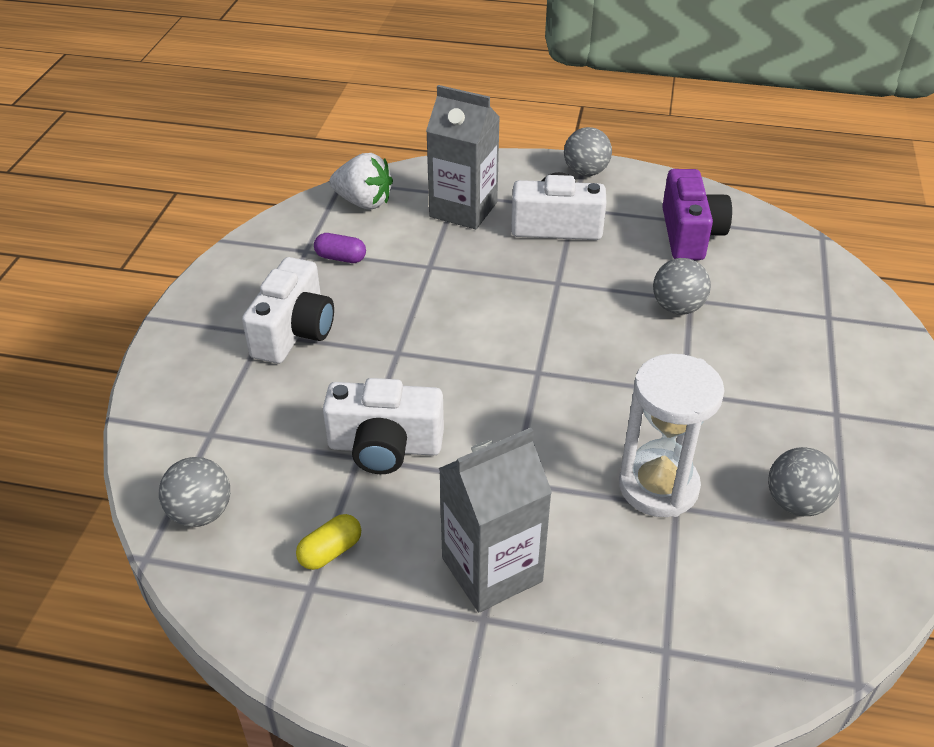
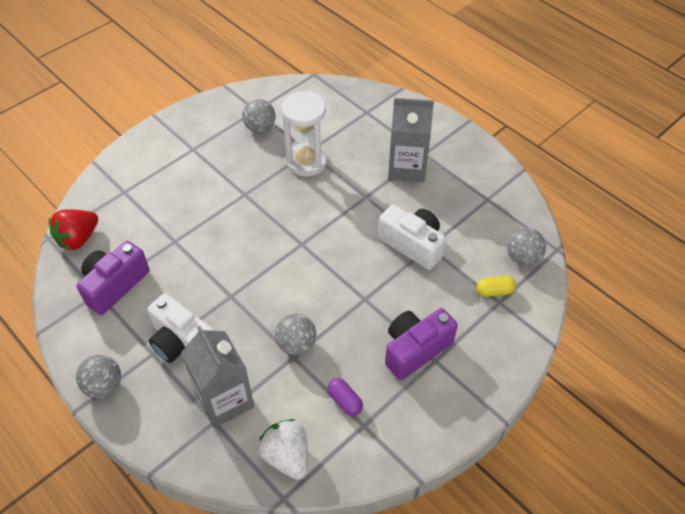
camera: 145 degrees left, 10 degrees up
(294, 332) = (415, 349): white camera -> purple camera
(330, 551) = (470, 209): yellow capsule -> yellow capsule (494, 291)
(677, 307) = (188, 240): grey ball -> grey ball (296, 344)
(793, 250) = (78, 239): none -> red strawberry

